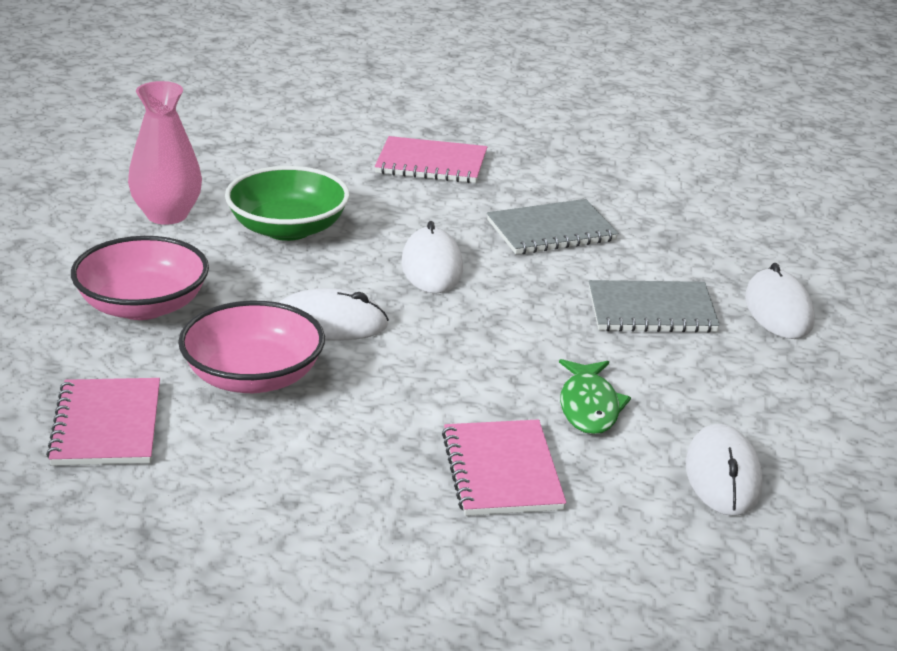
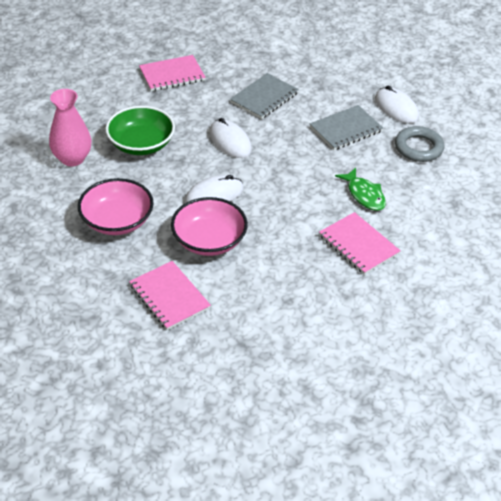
camera: 30 degrees left, 15 degrees up
(723, 476) = (443, 208): white mouse -> none
(765, 375) = (418, 148): none -> grey ring

